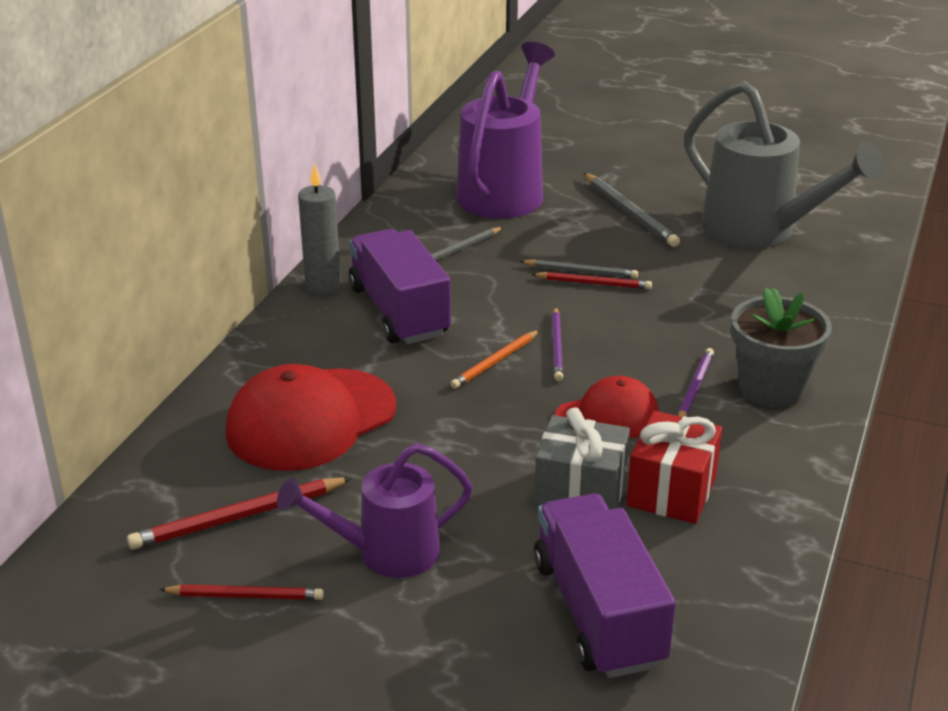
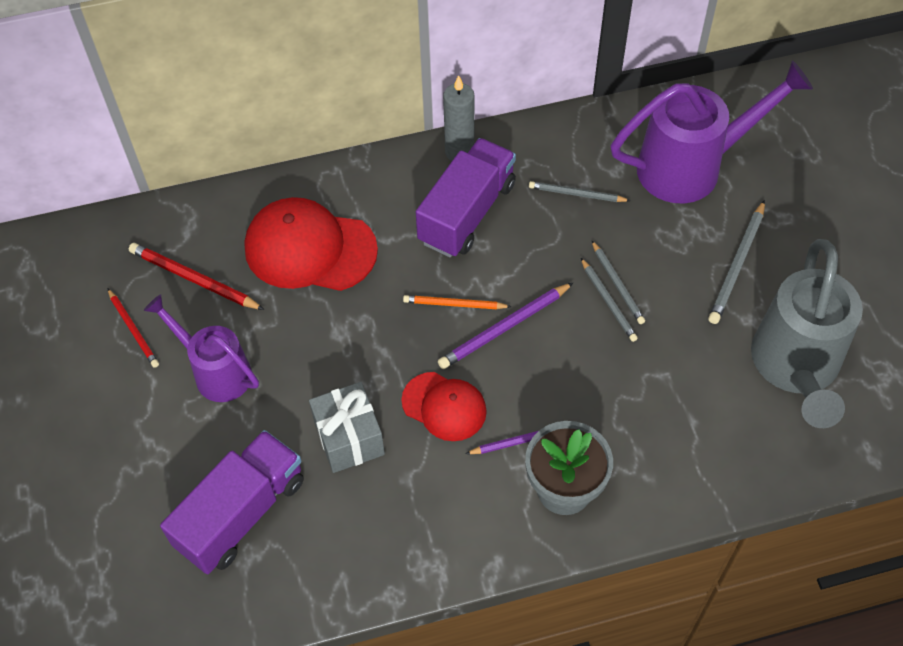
camera: 55 degrees right, 25 degrees up
(557, 346) = (504, 328): purple pencil -> purple pencil, size x1.51
(593, 283) = (608, 302): red pencil -> grey pencil
(671, 491) = (391, 489): red gift -> none

